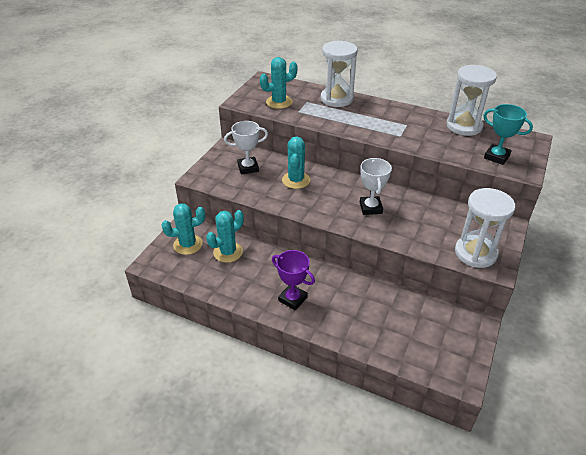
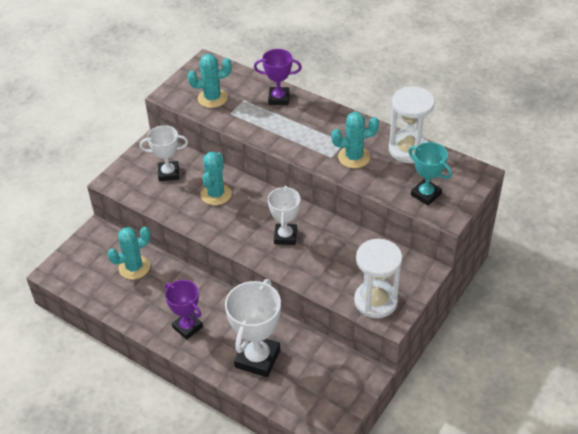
camera: 10 degrees right, 5 degrees up
(188, 244) = (95, 254): turquoise cactus -> turquoise cactus (354, 157)
(336, 99) = (279, 98): white hourglass -> purple trophy
(368, 320) = (257, 358): none -> white trophy

